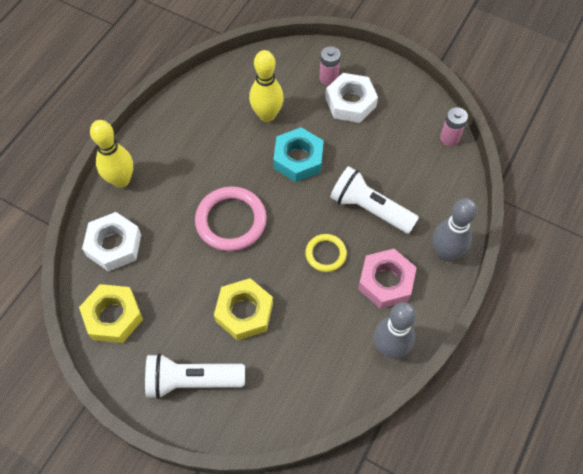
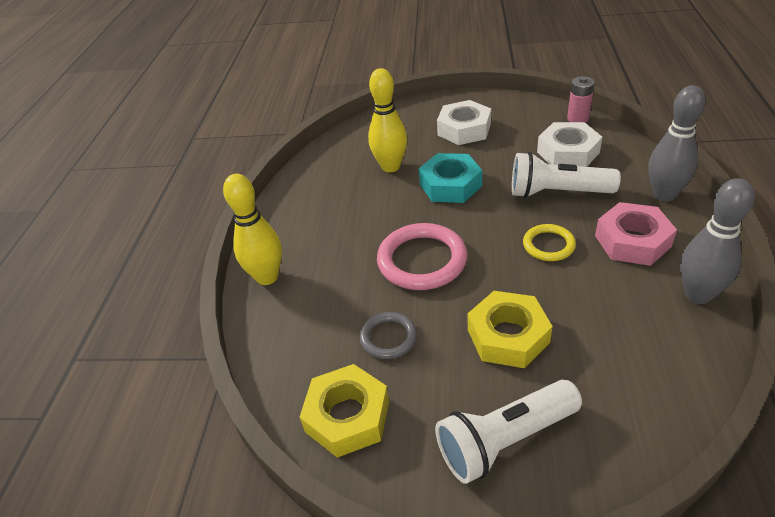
camera: 20 degrees left, 20 degrees down
(114, 245) = (298, 340): white nut -> white nut (568, 152)
(170, 273) = (388, 337): none -> grey ring
(328, 78) = (428, 122): pink battery -> none

